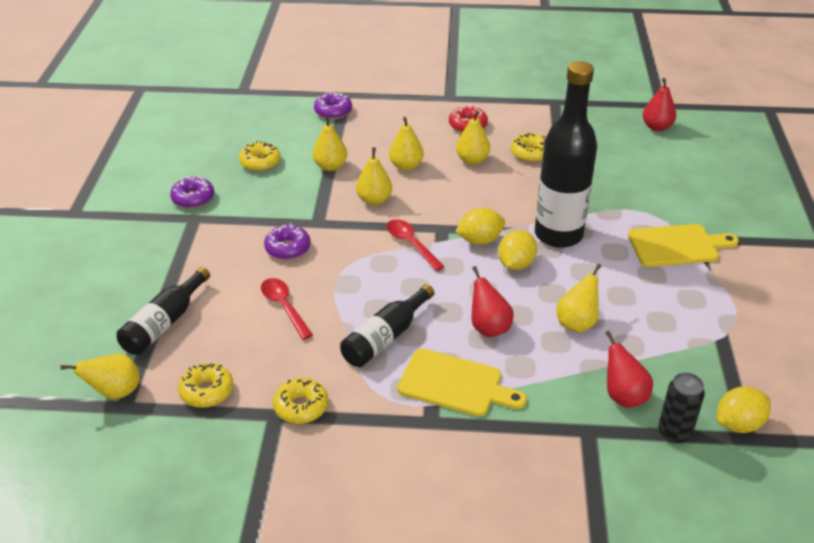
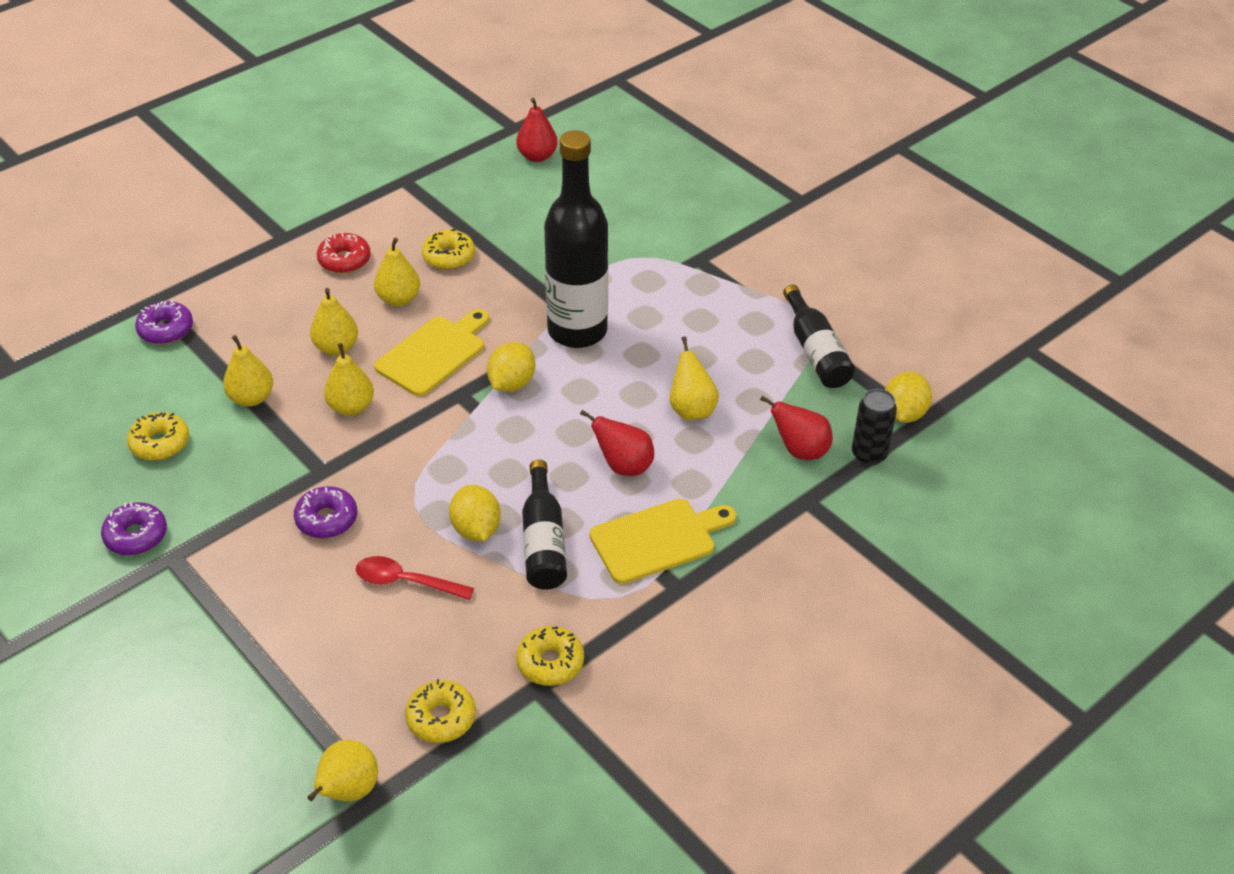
camera: 45 degrees left, 5 degrees up
(164, 323) = (301, 689): black bottle -> black bottle (816, 352)
(411, 244) = (449, 431): red spoon -> none
(516, 264) = (574, 386): yellow lemon -> yellow lemon (476, 529)
(677, 245) = (690, 277): yellow cutting board -> yellow cutting board (433, 353)

